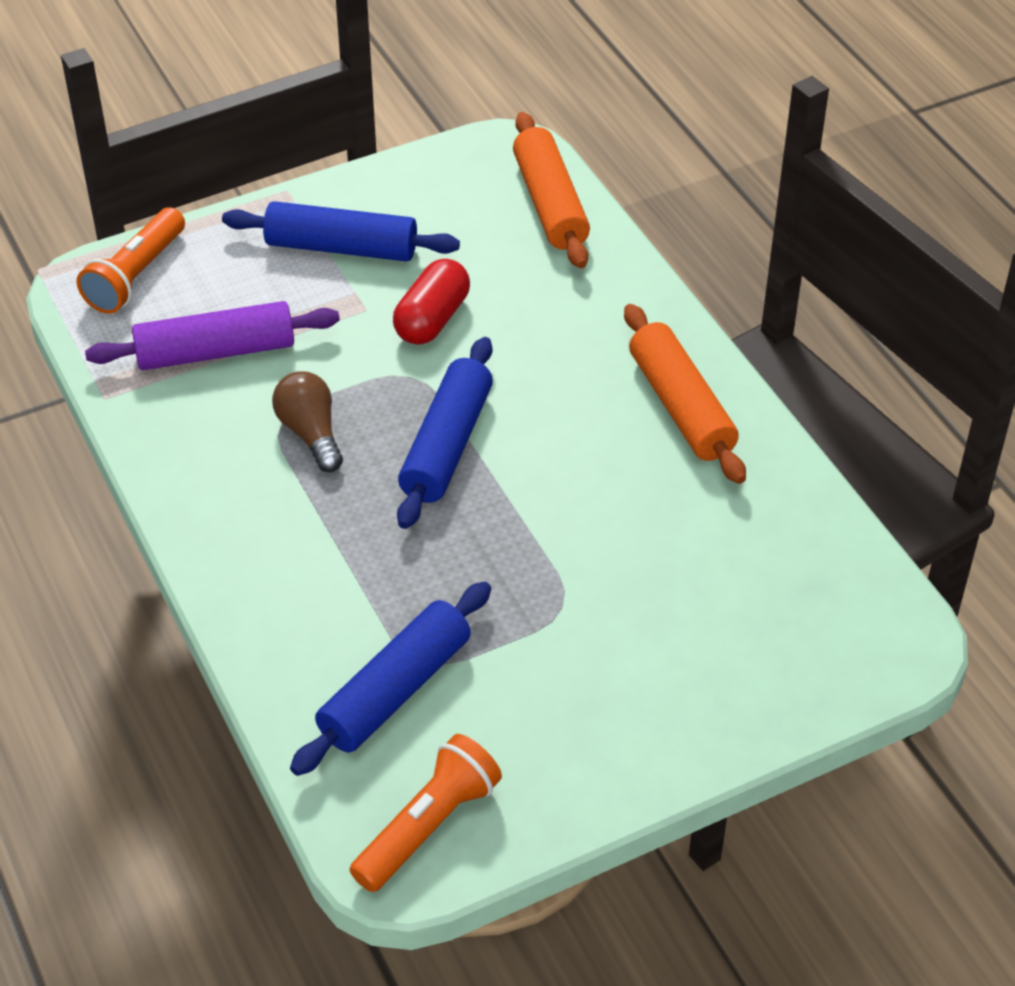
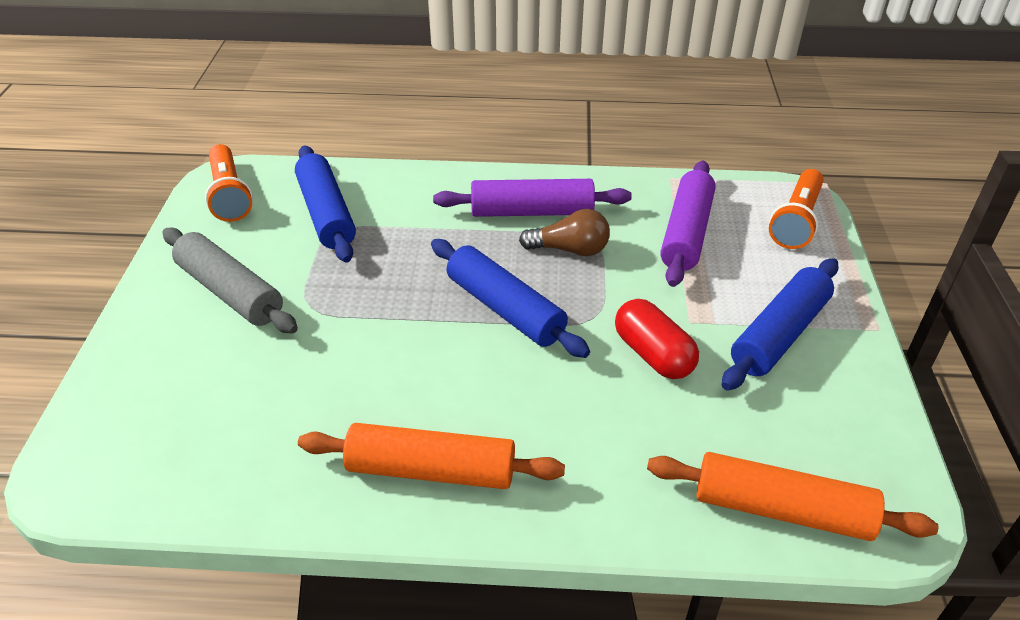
camera: 120 degrees right, 5 degrees down
(136, 275) = (796, 221): orange flashlight -> orange flashlight turned 120 degrees counterclockwise
(259, 493) = (532, 212): none -> purple rolling pin
(596, 692) = (231, 292): none -> grey rolling pin

